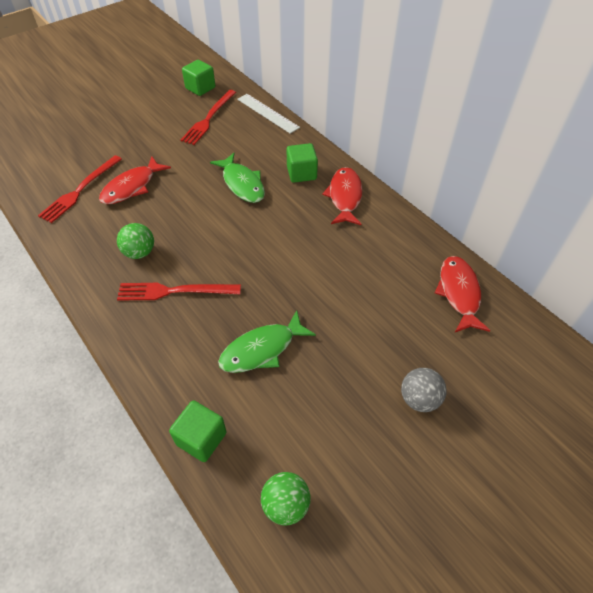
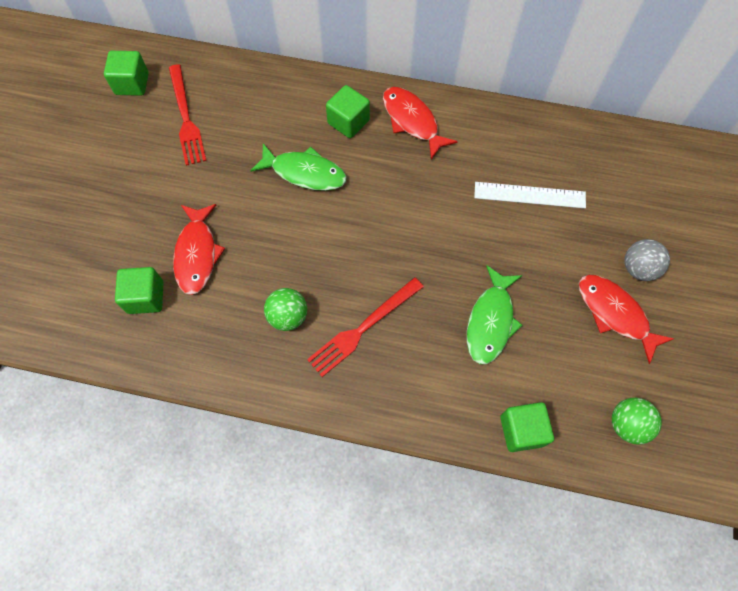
camera: 40 degrees left, 15 degrees up
(80, 190) = (146, 297): red fork -> green cube
(267, 113) = (241, 71): white ruler -> white ruler (529, 195)
(459, 293) = (587, 153): red fish -> red fish (615, 314)

